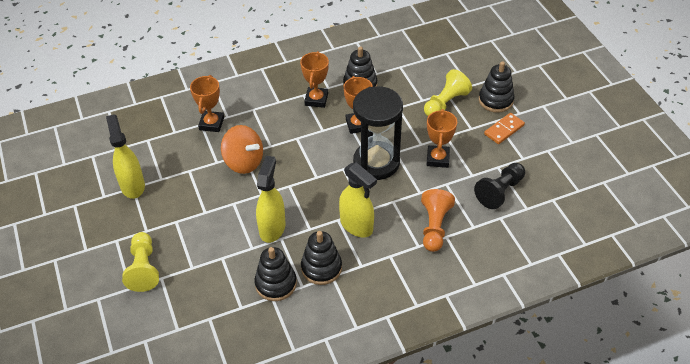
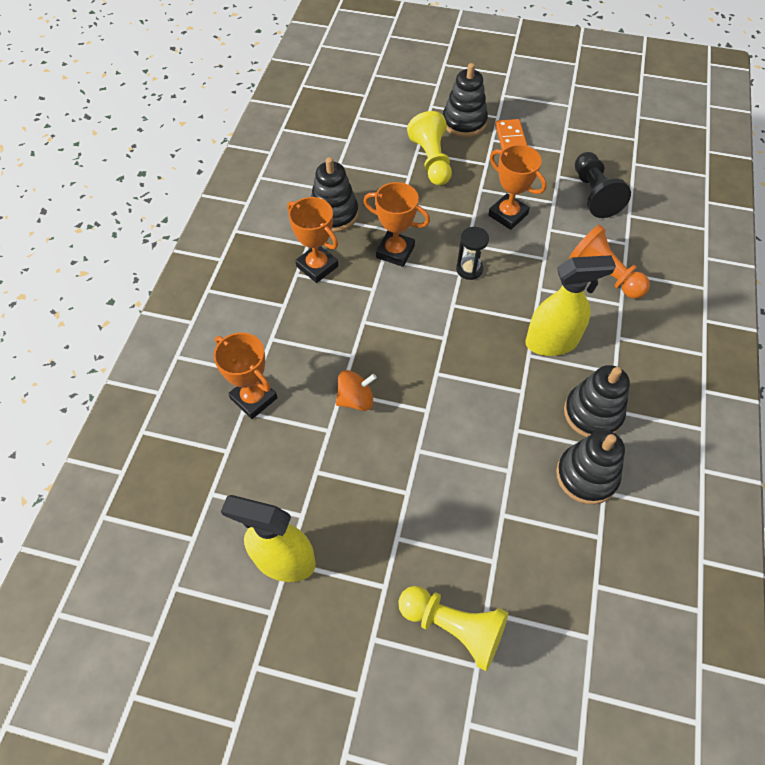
camera: 55 degrees left, 10 degrees up
(244, 162) = (356, 399): orange spinning top -> orange spinning top, size x0.62
(272, 228) = (493, 429): yellow spray bottle -> none
(376, 162) = (469, 269): black hourglass -> black hourglass, size x0.41

